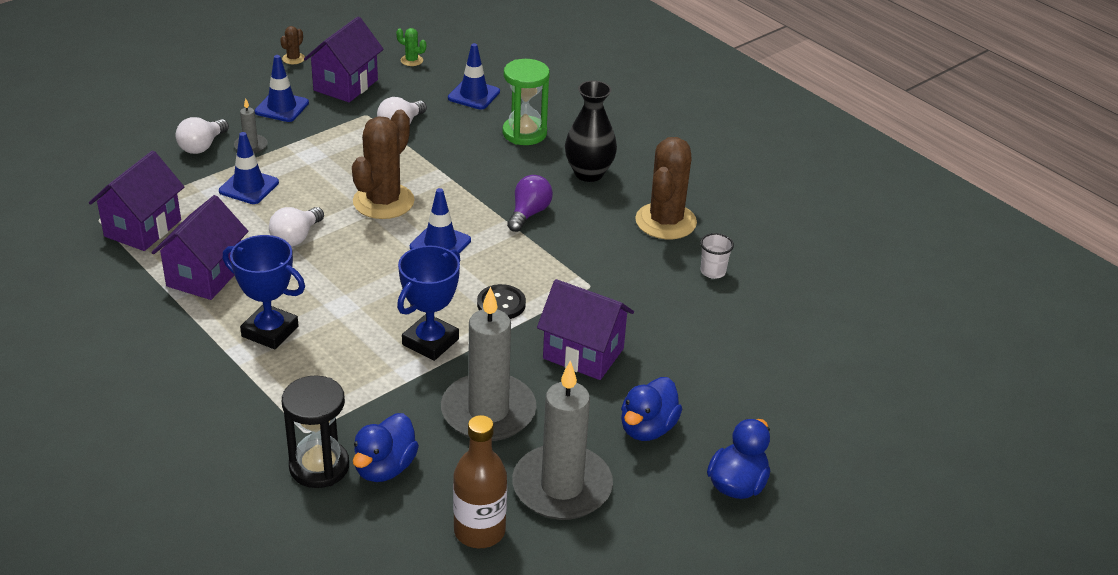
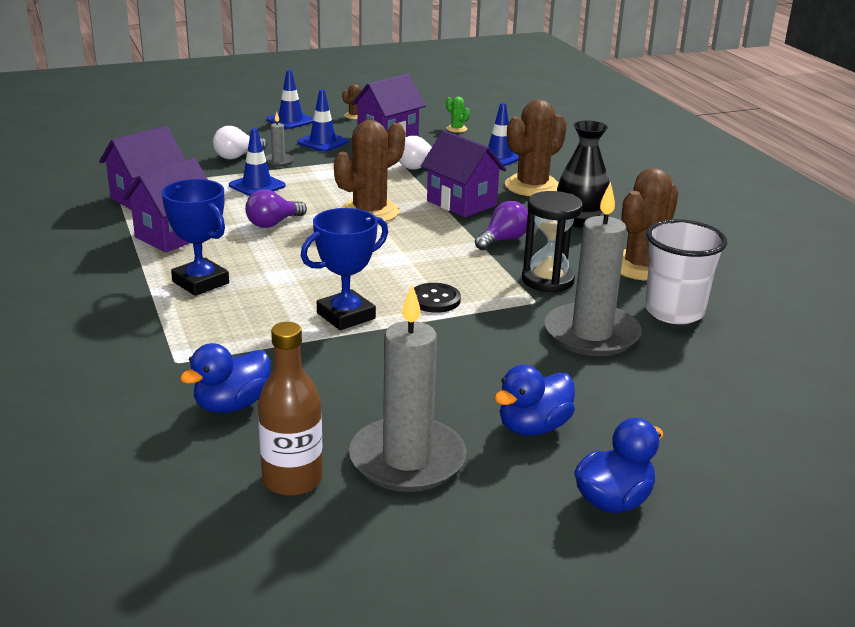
camera: 20 degrees right, 10 degrees down
(296, 237) = (273, 223): white light bulb -> purple light bulb
(319, 466) = (168, 391): black hourglass -> black hourglass (547, 280)
(440, 244) = (403, 248): blue traffic cone -> blue traffic cone (290, 120)
(488, 411) = (368, 380): grey candle -> grey candle (591, 334)
(524, 133) = (532, 186): green hourglass -> brown cactus
(583, 353) = (497, 352): purple house -> purple house (461, 203)
(713, 271) = (674, 312): white cup -> white cup, size x2.11

